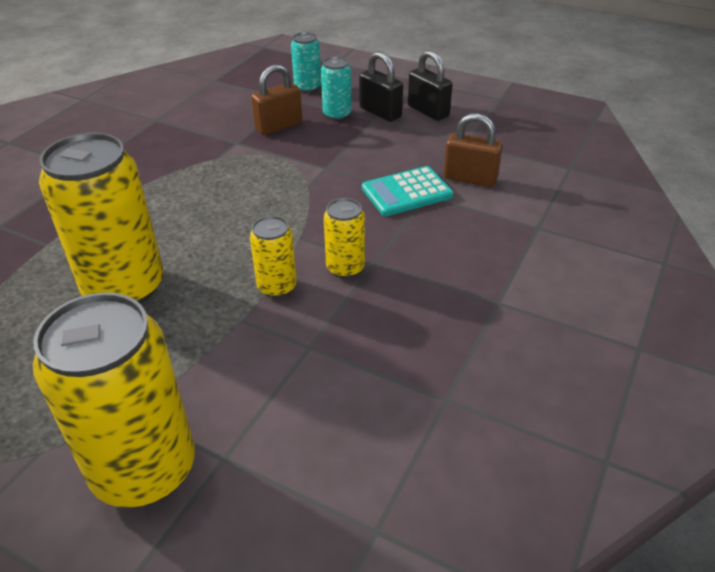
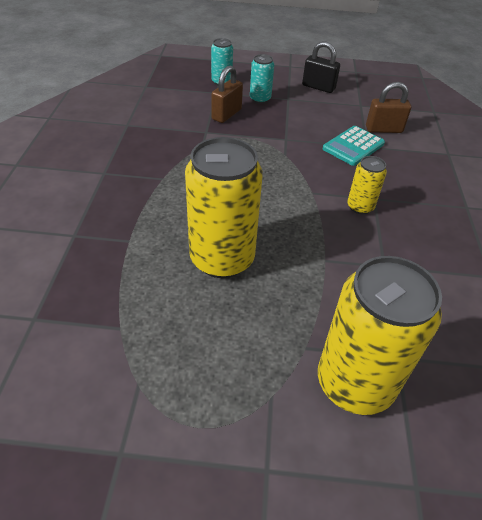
camera: 25 degrees left, 5 degrees up
(277, 287) = (328, 231): yellow can -> none
(380, 112) = (288, 93): black padlock -> none

